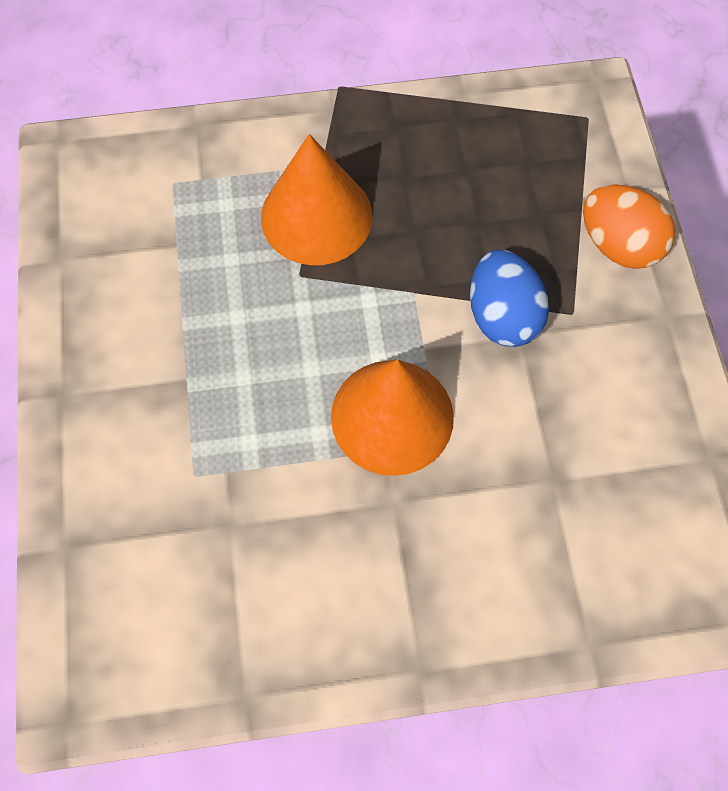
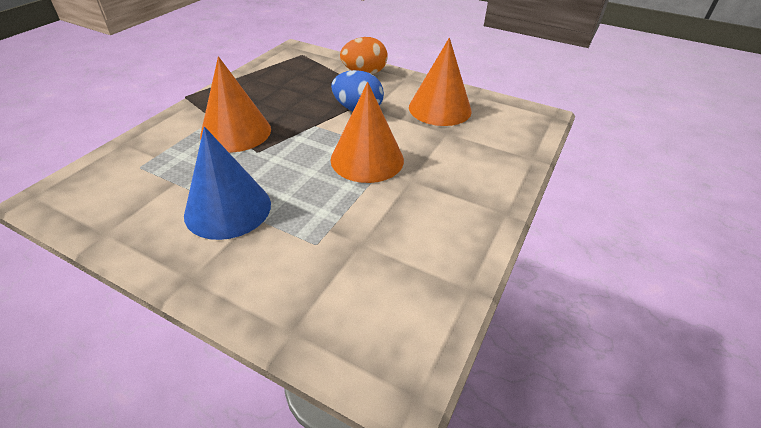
camera: 55 degrees left, 25 degrees down
(178, 338) = (228, 209): none -> blue cone
(612, 427) = (440, 108): none -> orange cone

